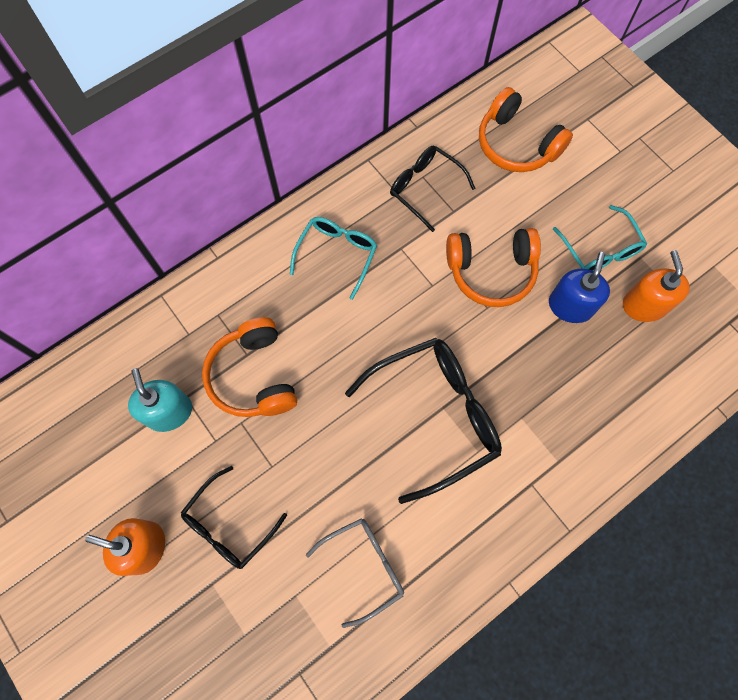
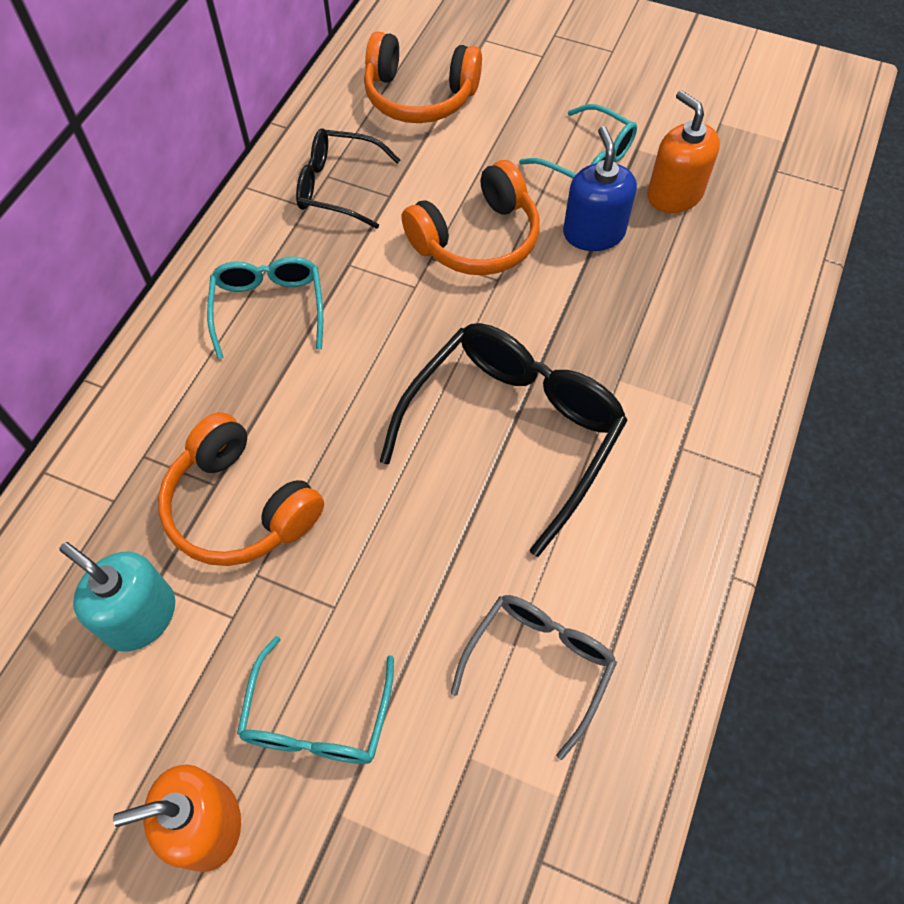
camera: 30 degrees left, 10 degrees down
(229, 524) = (317, 717): black glasses -> turquoise glasses

